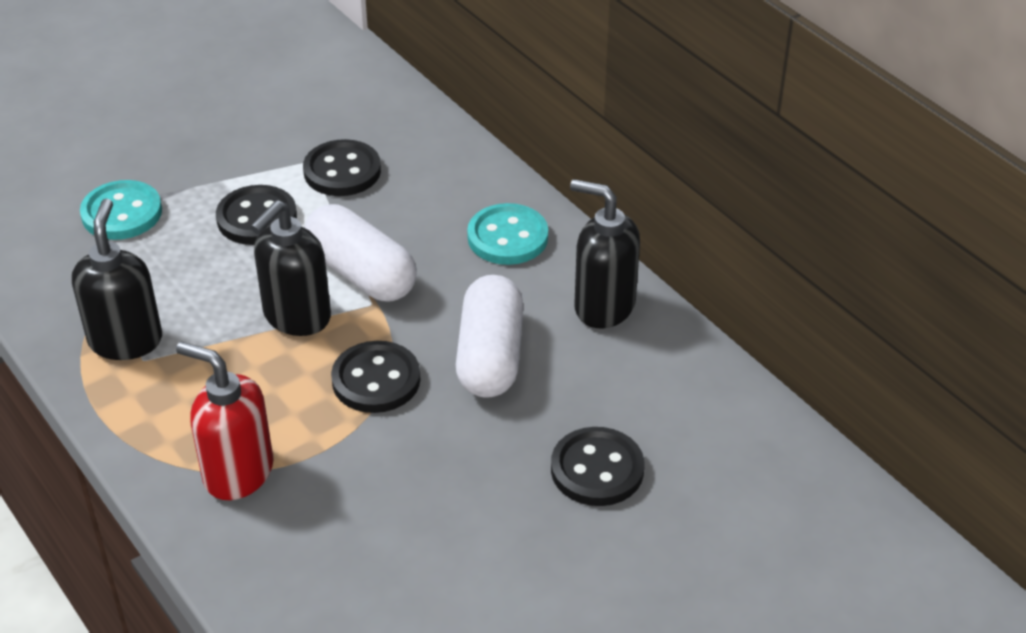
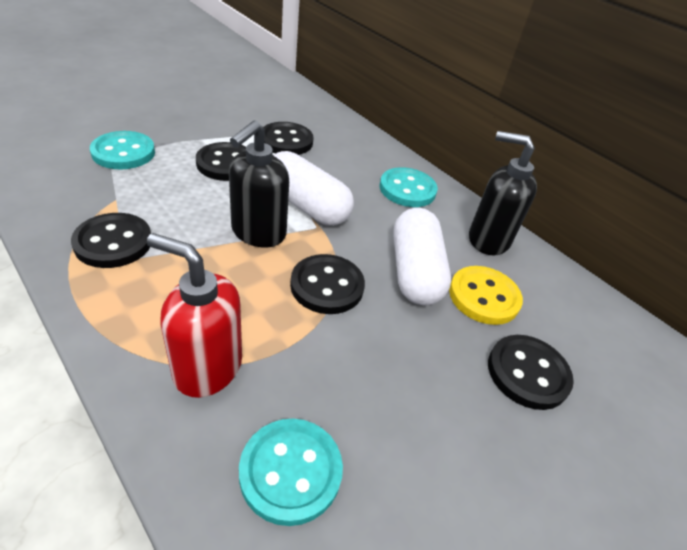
camera: 10 degrees left, 0 degrees up
(126, 340) = (113, 242): black soap dispenser -> black button
(318, 562) = (290, 471): none -> turquoise button
(572, 384) = (484, 297): none -> yellow button

